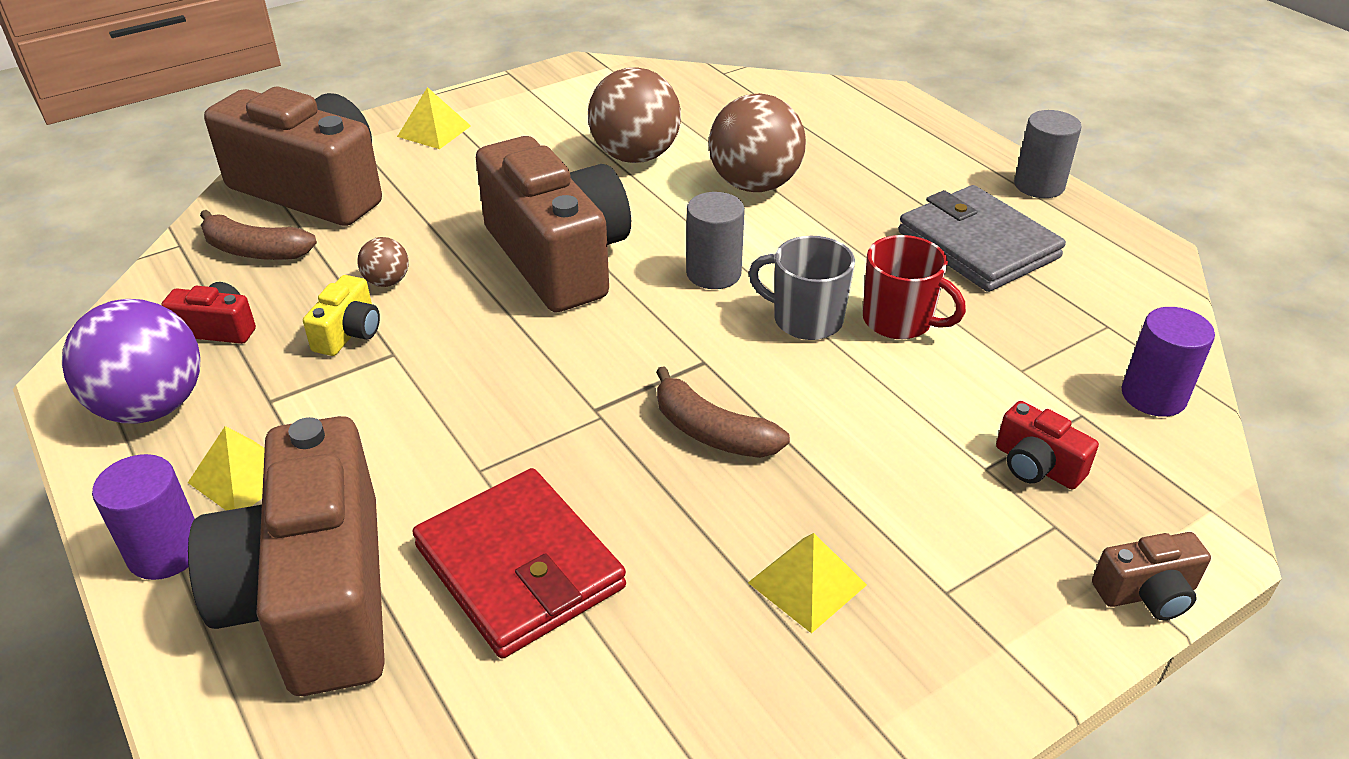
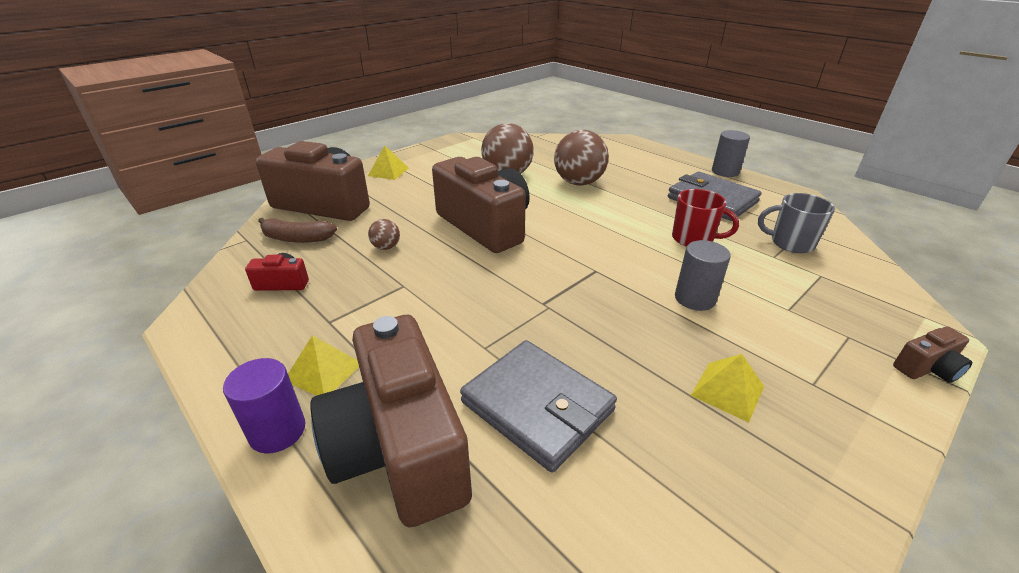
camera: 10 degrees left, 5 degrees down
(152, 406) = (247, 334): purple ball -> none
(349, 333) = (371, 277): yellow camera -> none
(520, 567) = (537, 406): red wallet -> grey wallet
(712, 432) = (620, 308): brown banana -> none
(713, 273) = (578, 225): grey cylinder -> grey cylinder (694, 298)
(805, 320) = (642, 243): grey mug -> grey mug (790, 243)
(1036, 466) = (816, 305): red camera -> none
(1153, 396) = (851, 262): purple cylinder -> none

